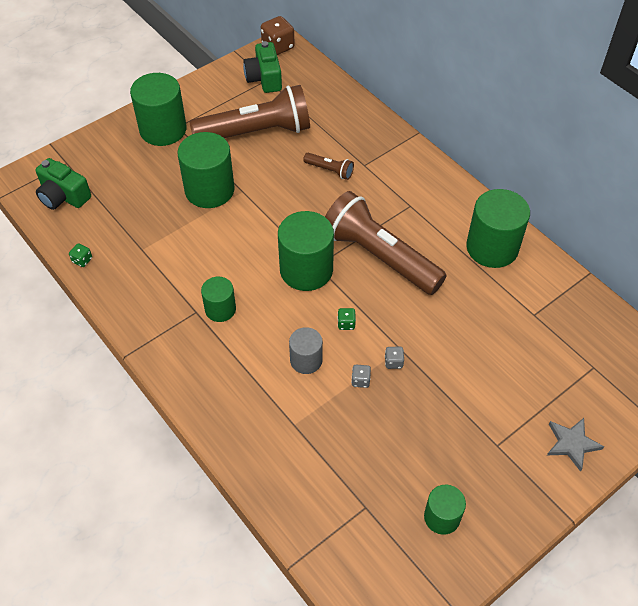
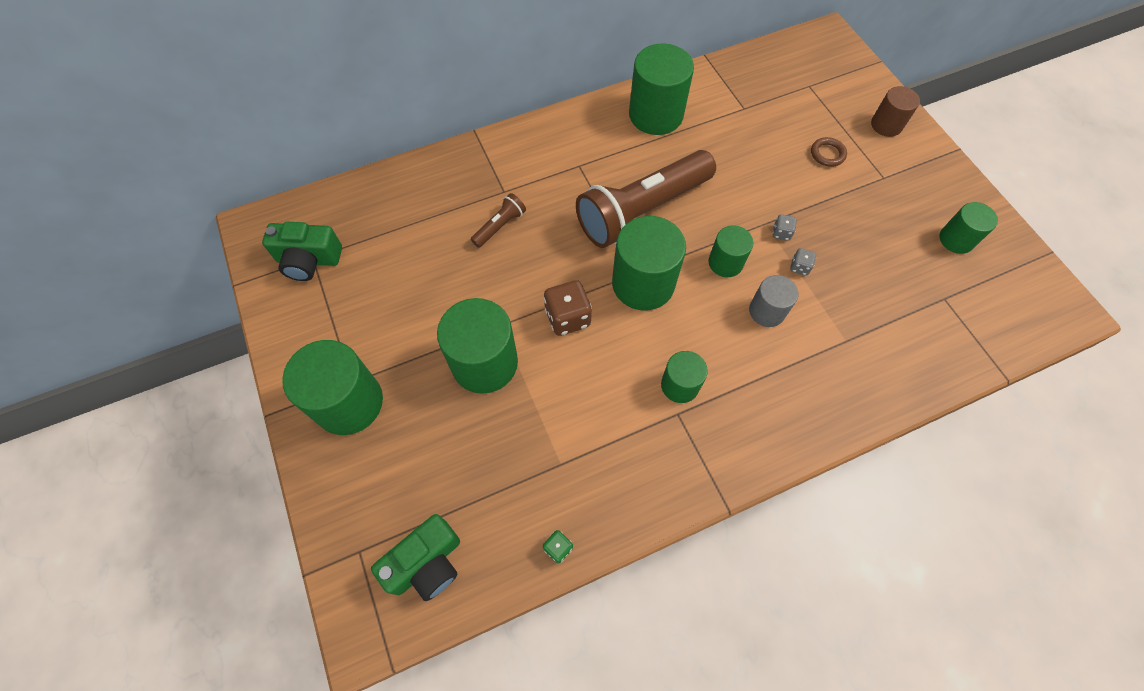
camera: 75 degrees left, 10 degrees up
(256, 132) = (404, 289): brown flashlight -> none
(278, 47) = (256, 232): brown dice -> brown dice (567, 317)
(346, 324) = (725, 262): green dice -> green cylinder
(506, 391) = (827, 154): none -> brown ring
(572, 443) = (886, 125): grey star -> brown cylinder

